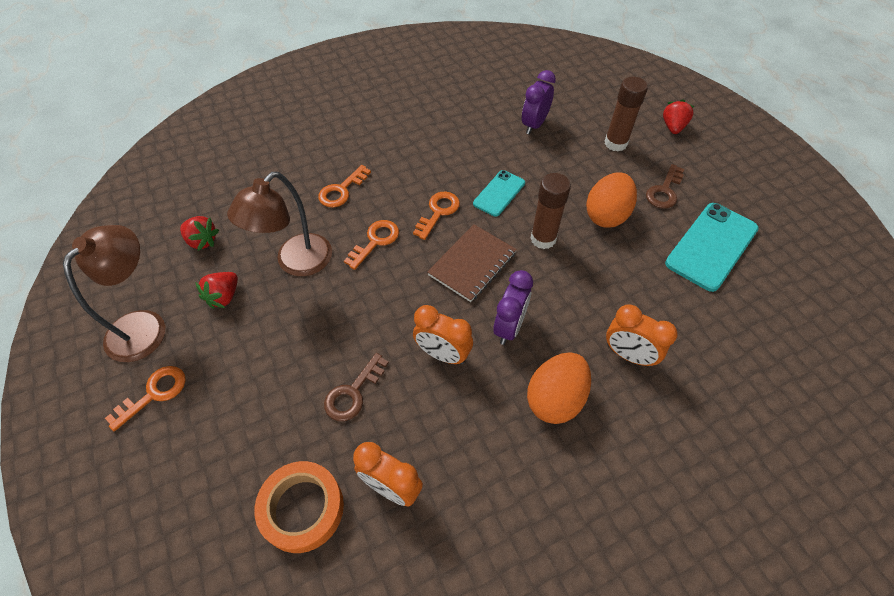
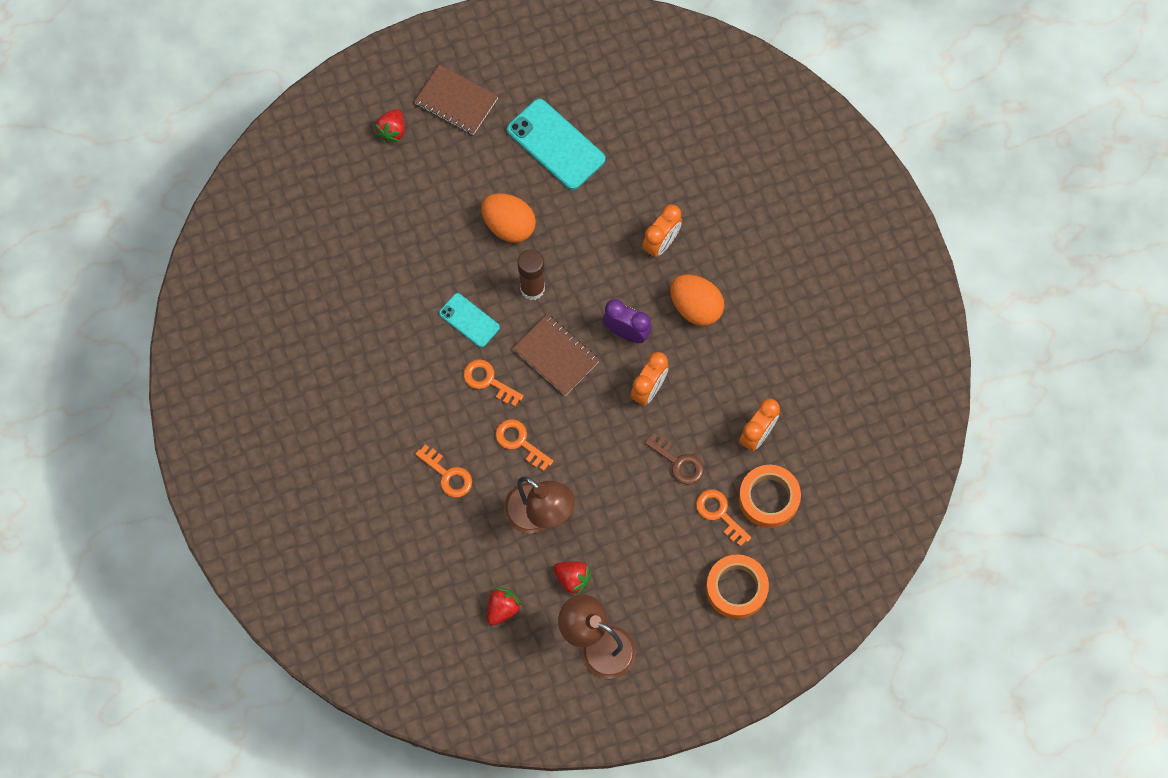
camera: 85 degrees left, 15 degrees up
(154, 393) = (667, 624): orange key -> orange key (719, 513)
(184, 473) = (736, 588): none -> orange tape
(534, 125) = (370, 270): purple clock -> none
(615, 143) = (410, 194): brown glue stick -> none
(664, 191) = (483, 165): brown key -> none
(673, 127) = (392, 131): red strawberry -> red strawberry turned 90 degrees counterclockwise
(723, 166) = (456, 101): none -> brown notebook

